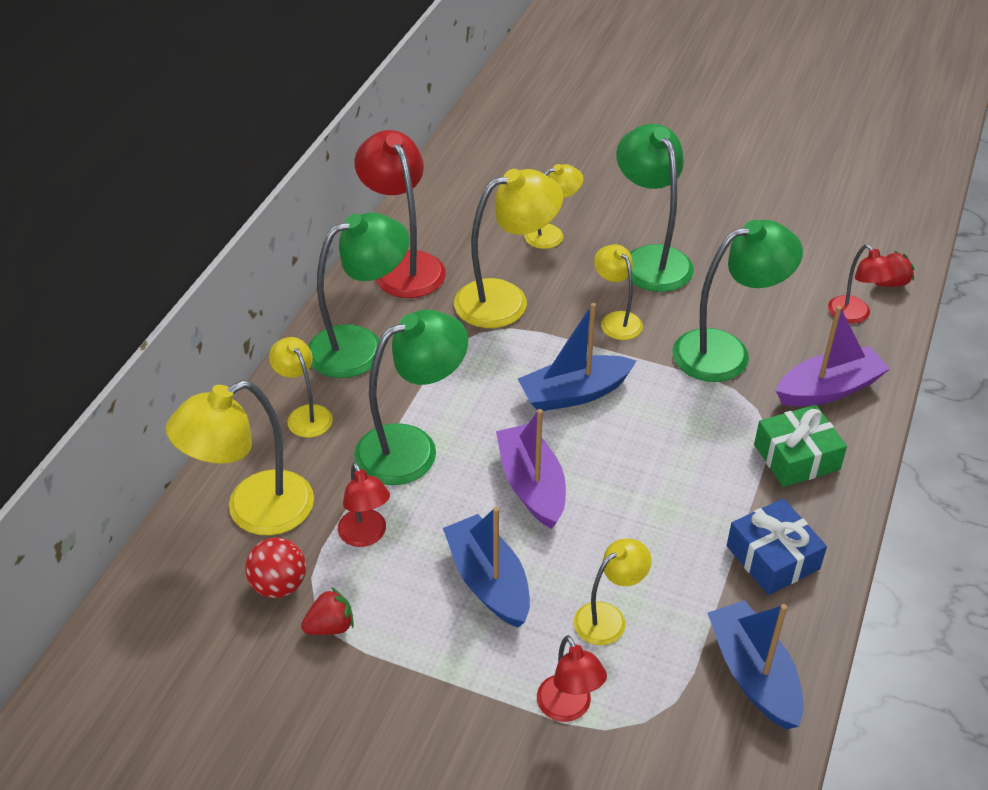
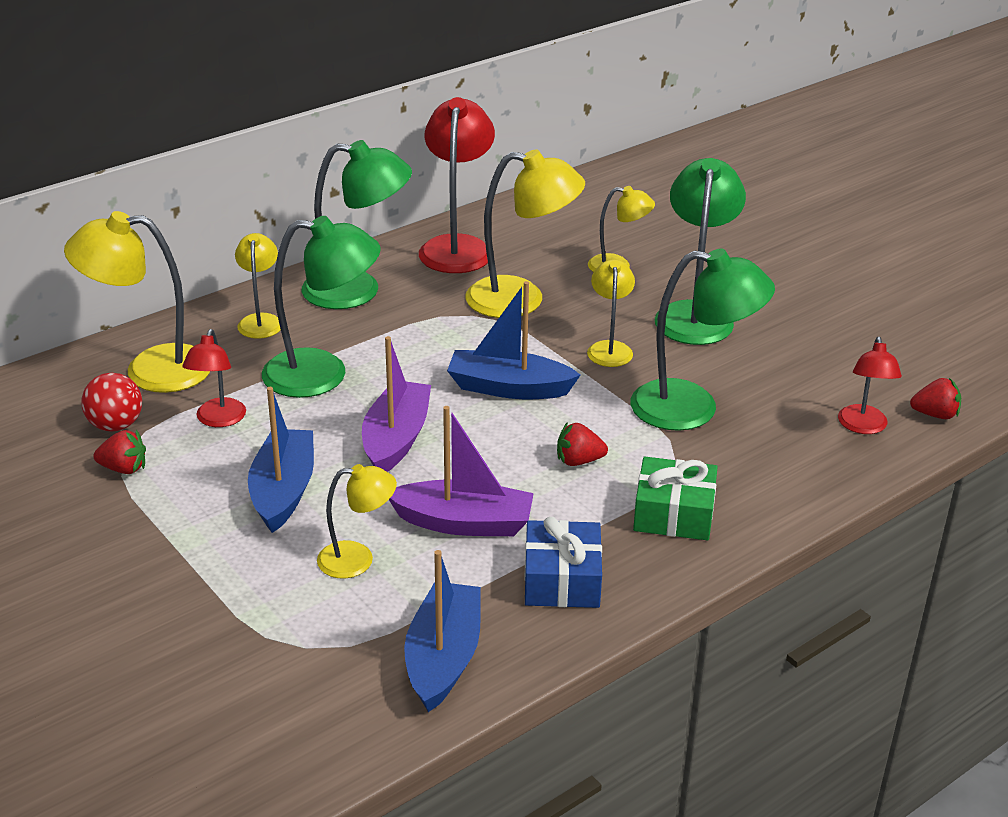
camera: 30 degrees right, 10 degrees down
(568, 708) = (251, 608): red lamp -> none
(688, 440) = (578, 461): none -> red strawberry
(829, 389) = (768, 474): purple boat -> purple boat (464, 523)

